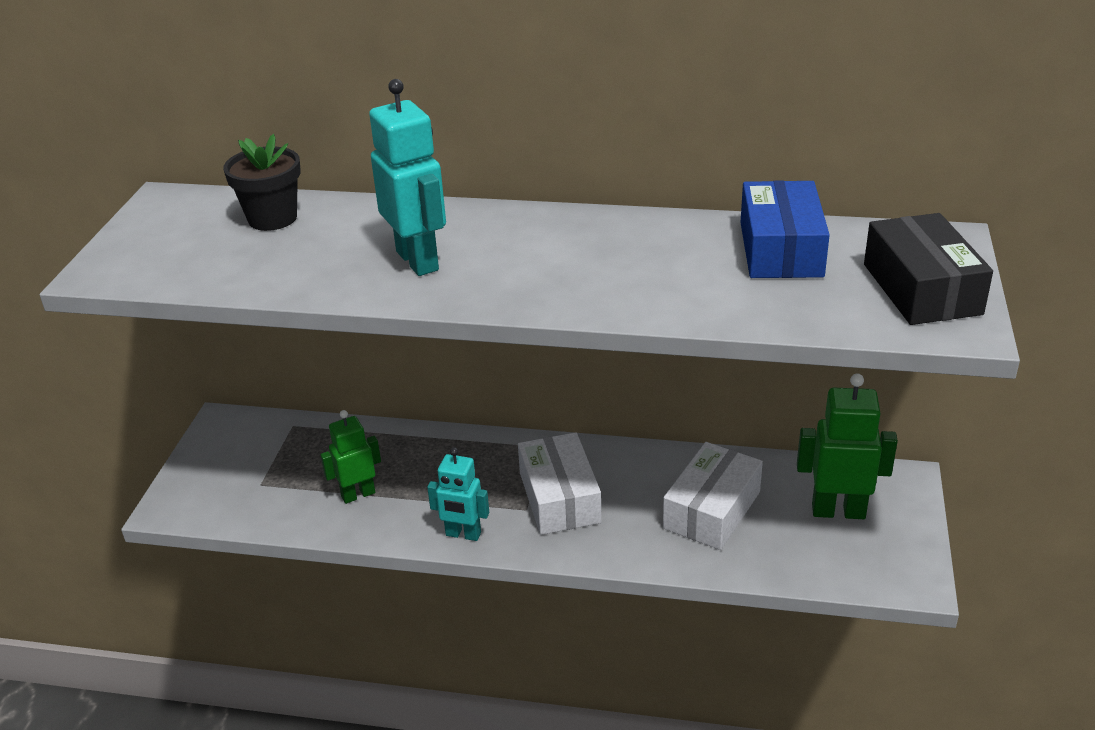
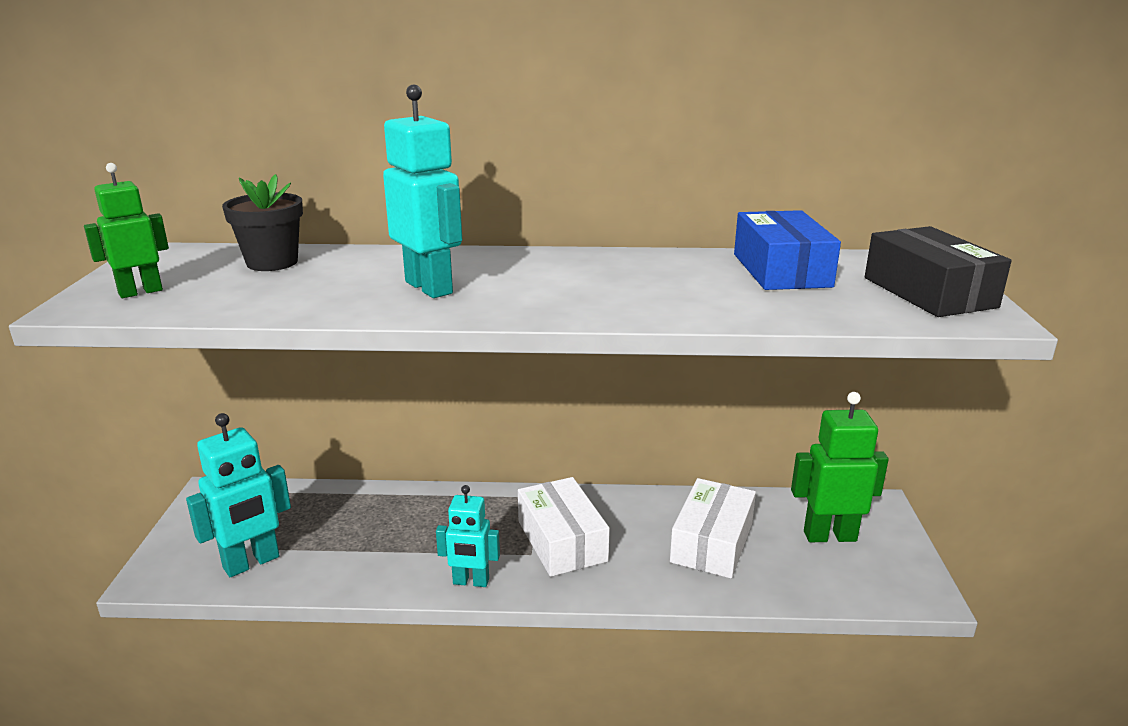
camera: 10 degrees left, 10 degrees down
(259, 500) = (252, 563): none -> turquoise robot
(358, 494) = (356, 551): green robot -> green robot (140, 292)

